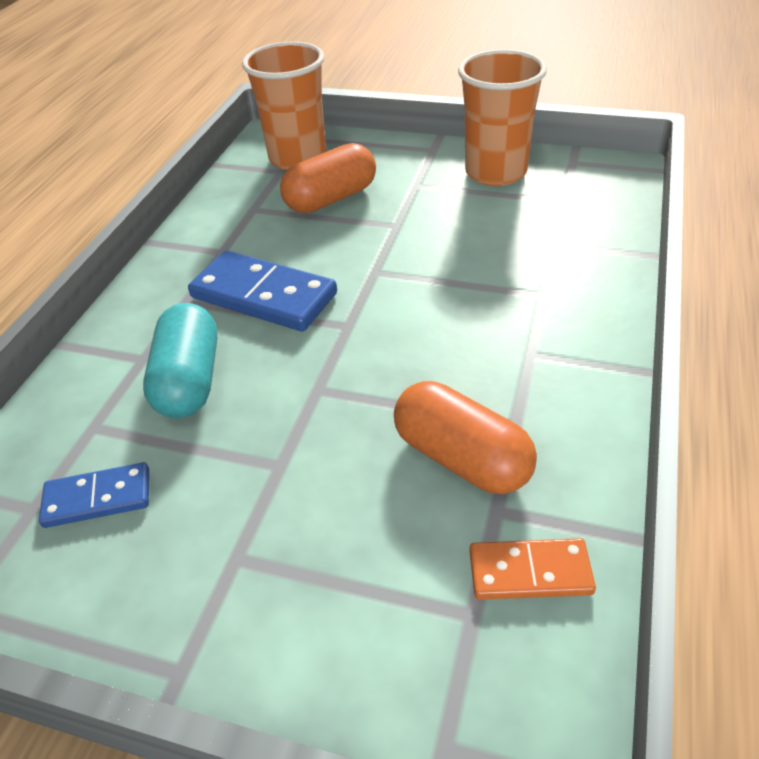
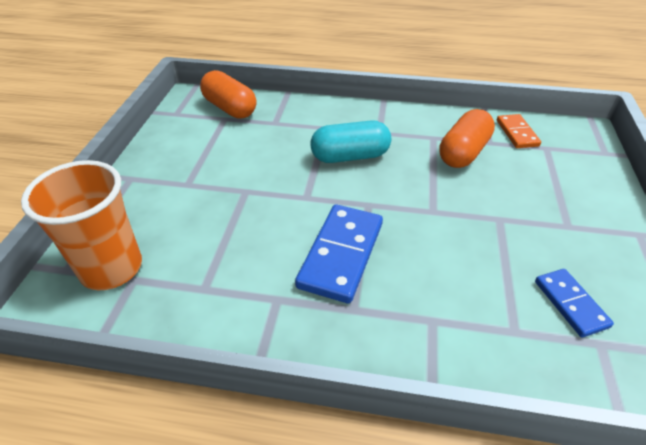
camera: 100 degrees left, 0 degrees up
(189, 380) = (447, 280): turquoise capsule -> turquoise capsule (350, 156)
(331, 199) = (198, 232): orange capsule -> orange capsule (230, 108)
(496, 172) = (181, 145): orange cup -> none

